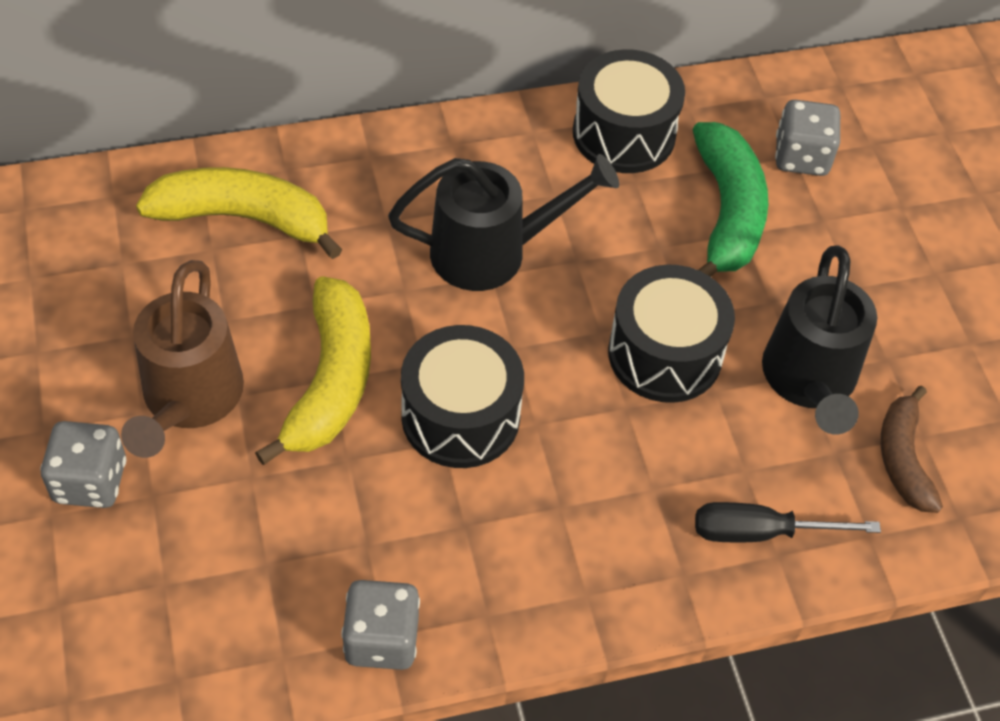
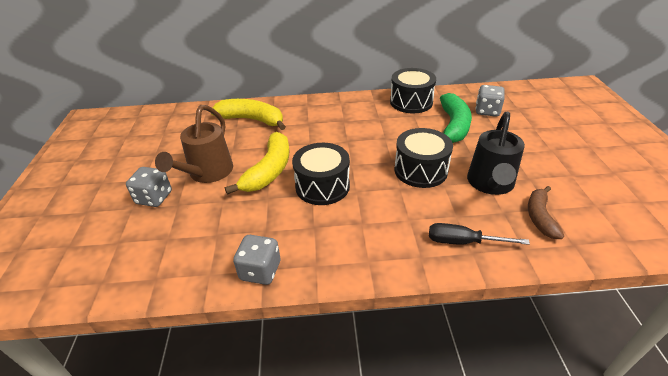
camera: 15 degrees right, 15 degrees down
(493, 252) = (350, 134): black watering can -> none

